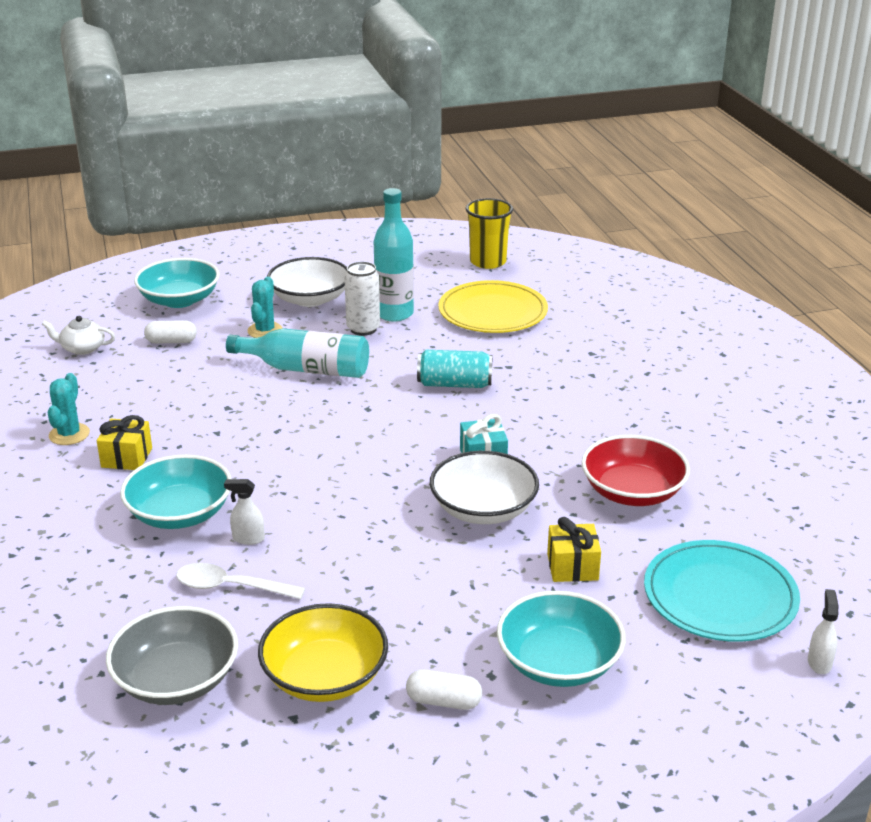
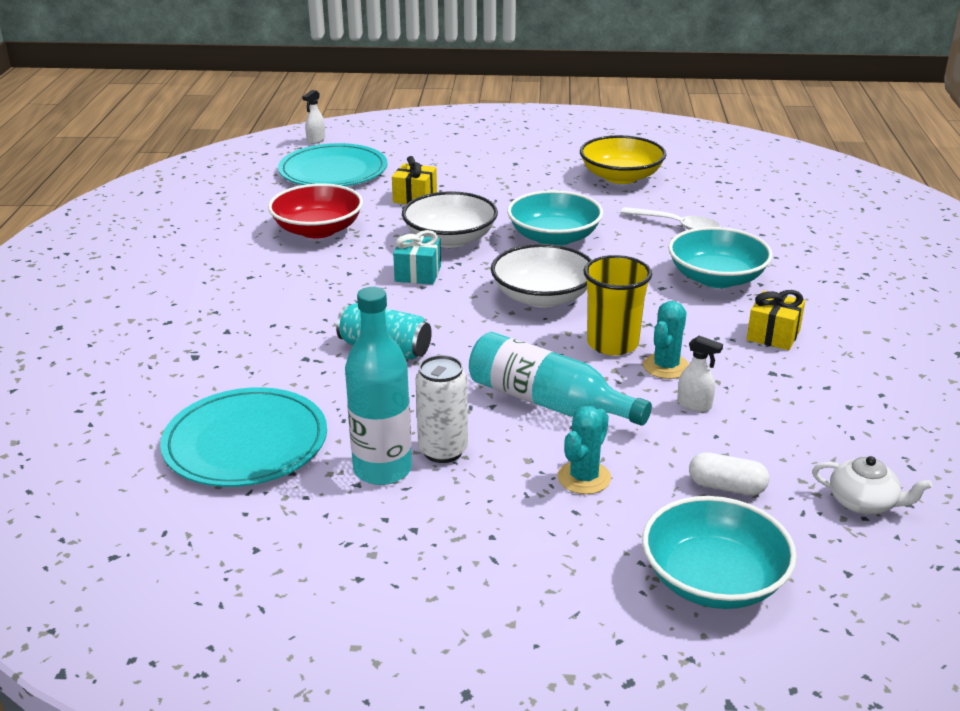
camera: 160 degrees left, 0 degrees up
(69, 434) = (845, 372): turquoise cactus -> turquoise cactus (666, 366)
(176, 679) = (720, 189): grey bowl -> none
(248, 538) = (657, 251): white spray bottle -> white spray bottle (694, 405)
(310, 299) = (492, 530): white bowl -> white bowl (542, 297)
(443, 701) = (552, 158): white capsule -> none
(488, 262) = (150, 552): yellow cup -> yellow cup (612, 344)
(493, 312) = (245, 442): yellow plate -> turquoise plate
(558, 662) = (469, 161): turquoise bowl -> turquoise bowl (554, 237)

